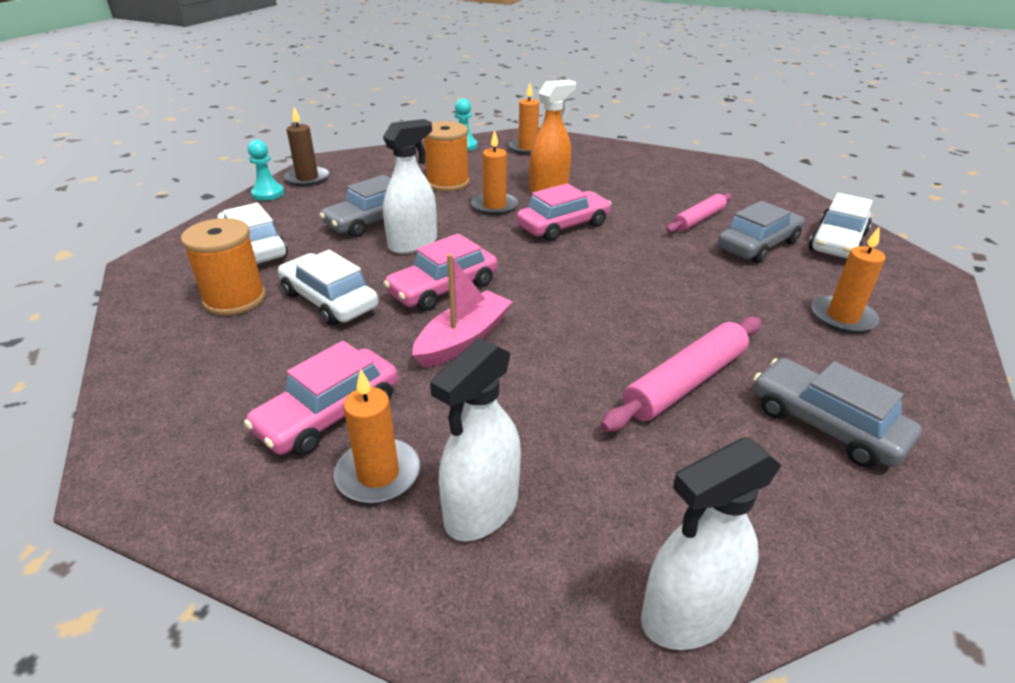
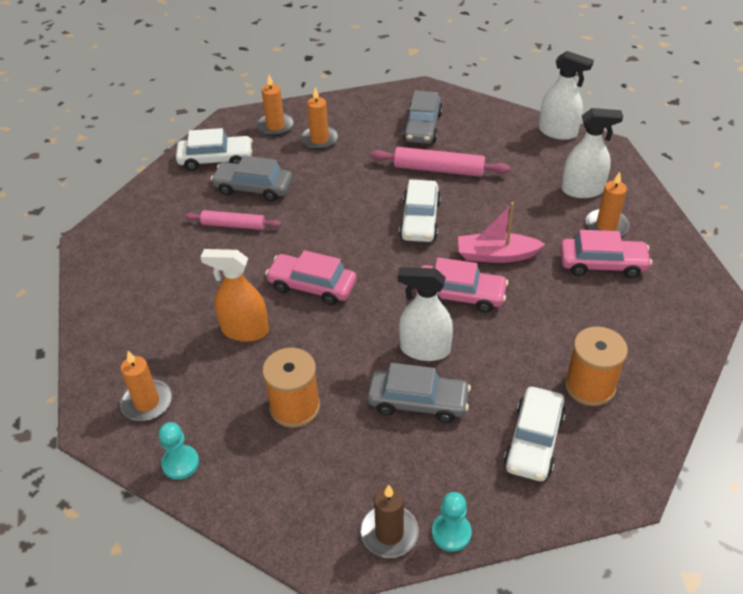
camera: 125 degrees left, 10 degrees up
(329, 300) = (534, 337): white car -> white car (420, 220)
(494, 206) = (314, 344): orange candle -> orange candle (275, 126)

